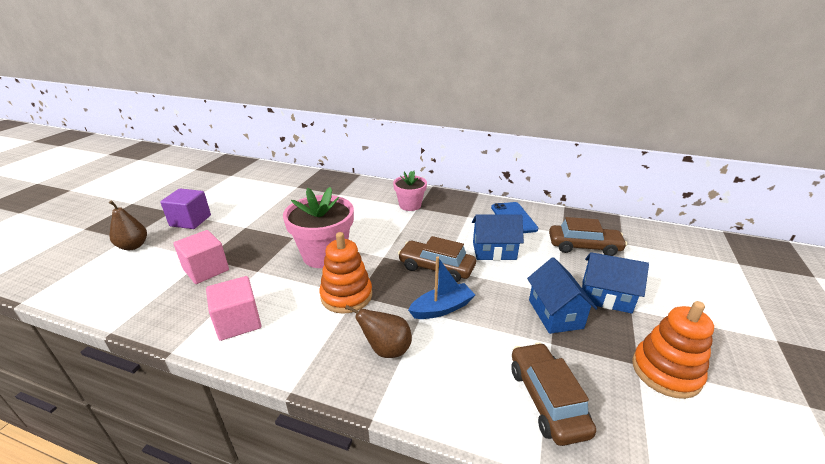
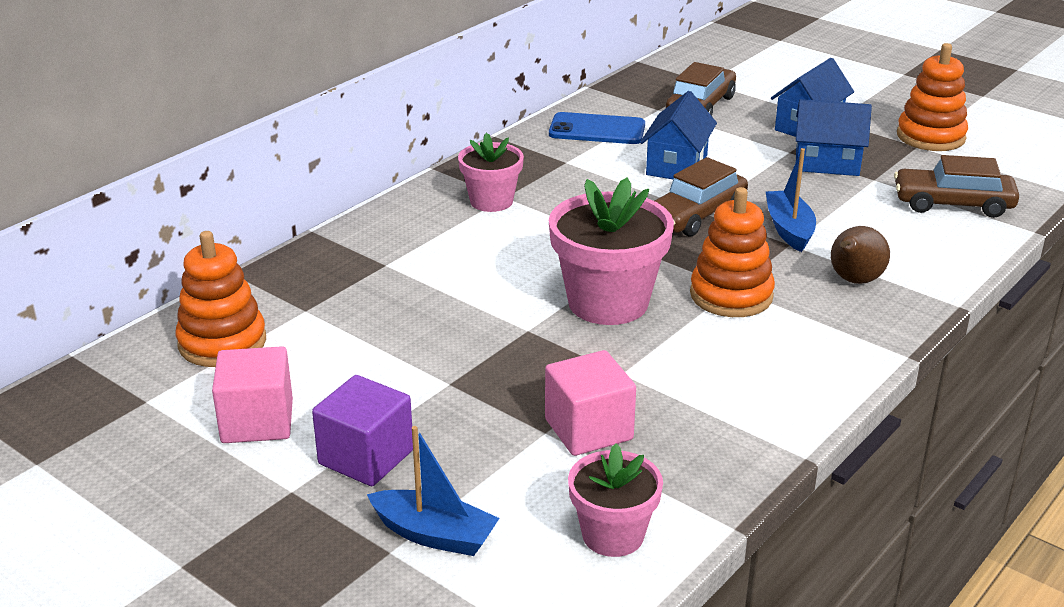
camera: 70 degrees left, 0 degrees up
(117, 292) = (613, 535): none -> pink flower pot
(133, 246) = (434, 535): brown pear -> blue boat
(238, 322) = (756, 394): pink cube -> pink cube (257, 421)
(270, 178) = (222, 342): none -> orange stacking toy

